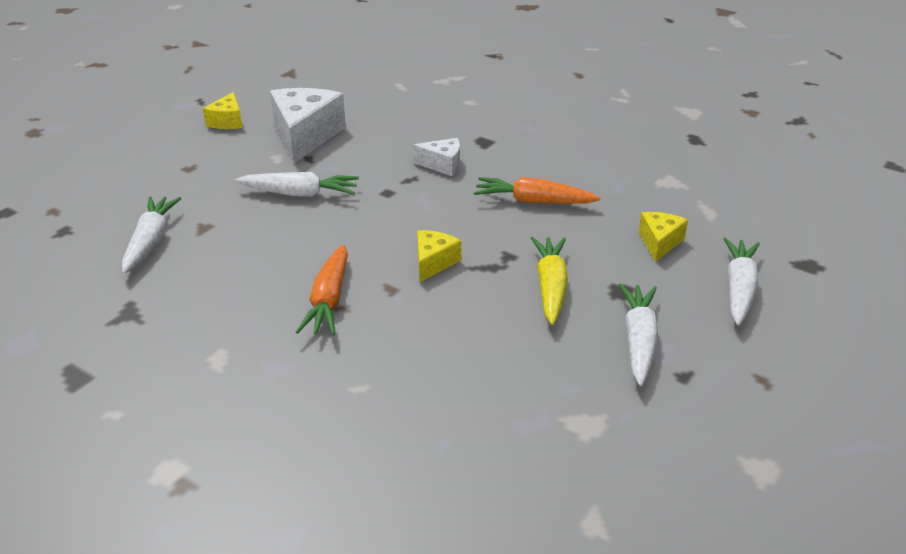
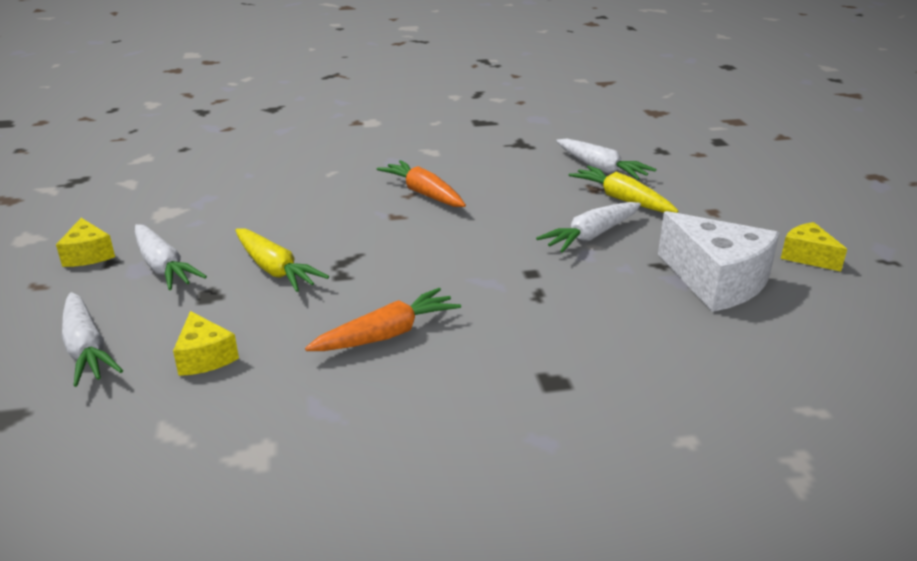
camera: 135 degrees right, 5 degrees down
(213, 207) = (622, 199): none -> yellow carrot
(433, 262) = (393, 243): yellow cheese -> yellow cheese (88, 255)
(443, 165) = (538, 325): white cheese -> none

